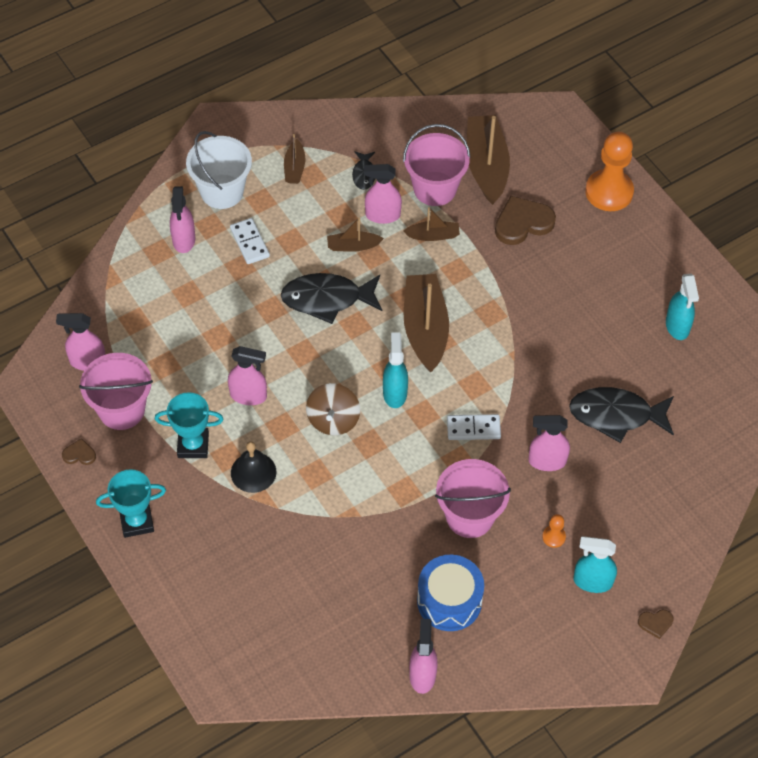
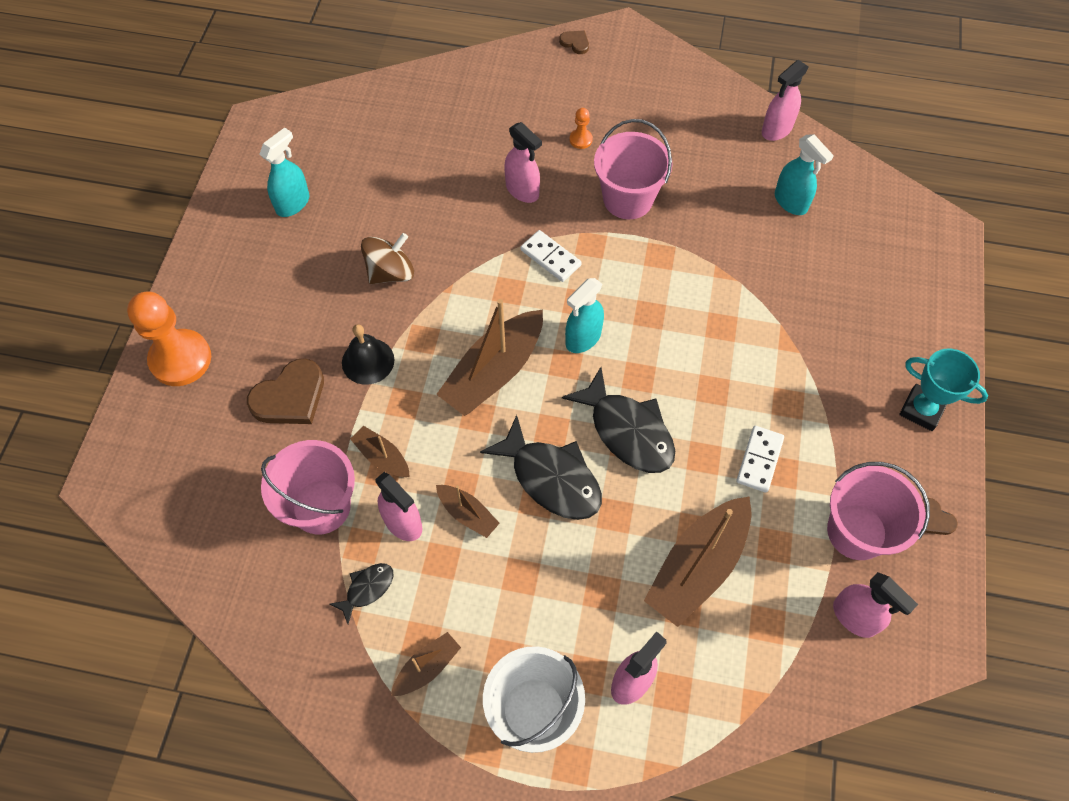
camera: 135 degrees left, 5 degrees up
(193, 445) = (812, 438): turquoise trophy -> none
(248, 395) = (718, 443): pink spray bottle -> none
(250, 242) = (565, 613): white domino -> white domino (759, 460)
(253, 472) = (776, 370): black bell -> black bell (368, 361)
(333, 420) = (661, 358): brown spinning top -> brown spinning top (390, 272)
(449, 601) = (707, 158): blue drum -> none
(486, 166) = (245, 486): brown boat -> brown boat (697, 567)
(523, 223) = (290, 397): brown heart -> brown heart turned 60 degrees counterclockwise
(592, 581) = (587, 94): turquoise spray bottle -> turquoise spray bottle (791, 202)
(616, 415) = (429, 180): black fish -> black fish (627, 431)

